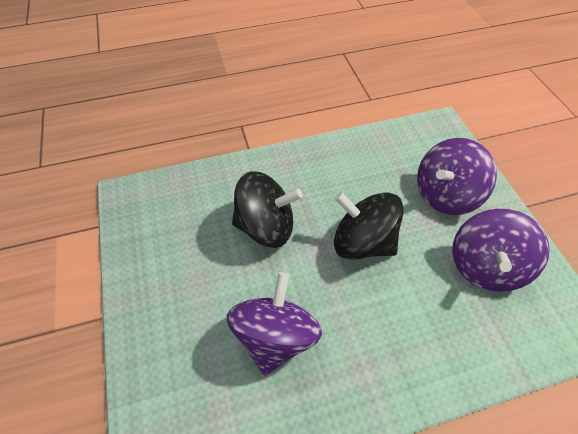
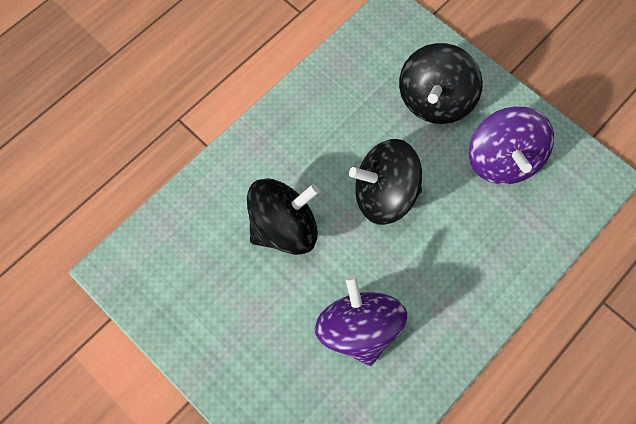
camera: 30 degrees left, 15 degrees up
(445, 195) = (434, 100): purple spinning top -> black spinning top

